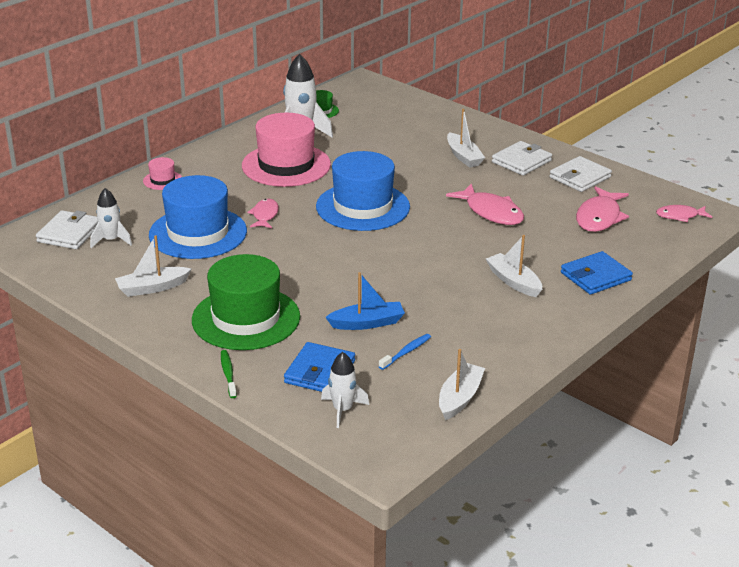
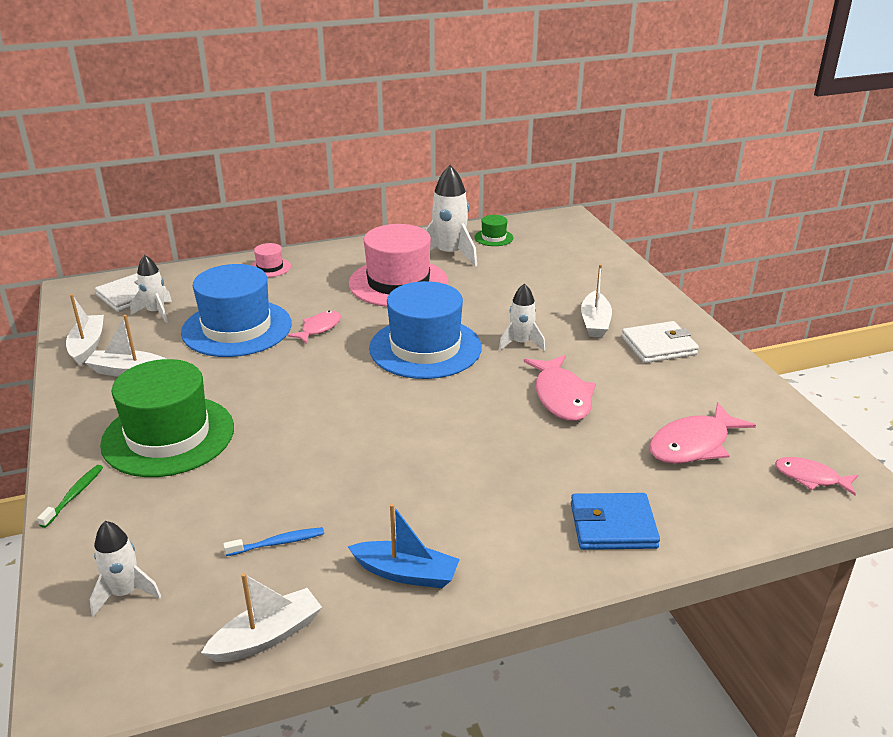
camera: 30 degrees right, 0 degrees up
(320, 372) = (161, 531): blue wallet -> none
(367, 323) = (278, 488): blue boat -> blue boat (406, 573)
(427, 185) = (521, 343): none -> white rocket
(513, 282) = (500, 495): white boat -> white boat (87, 346)
(580, 177) = (715, 385): white wallet -> none

